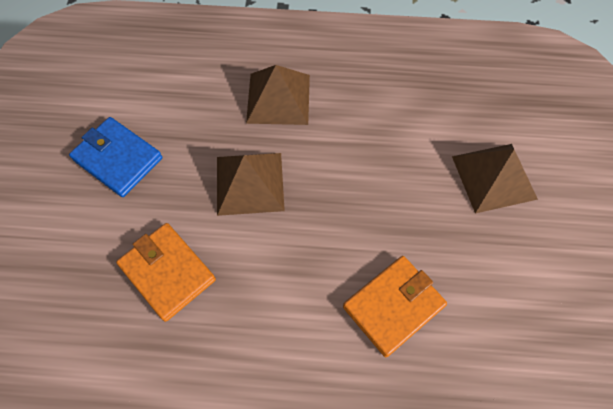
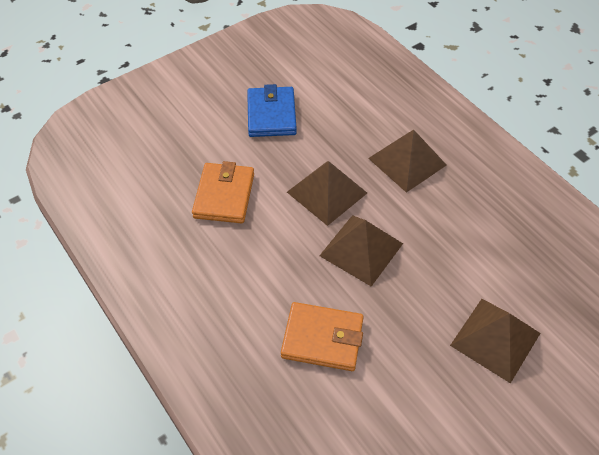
camera: 50 degrees right, 10 degrees down
(332, 204) = (361, 249): none -> brown pyramid

